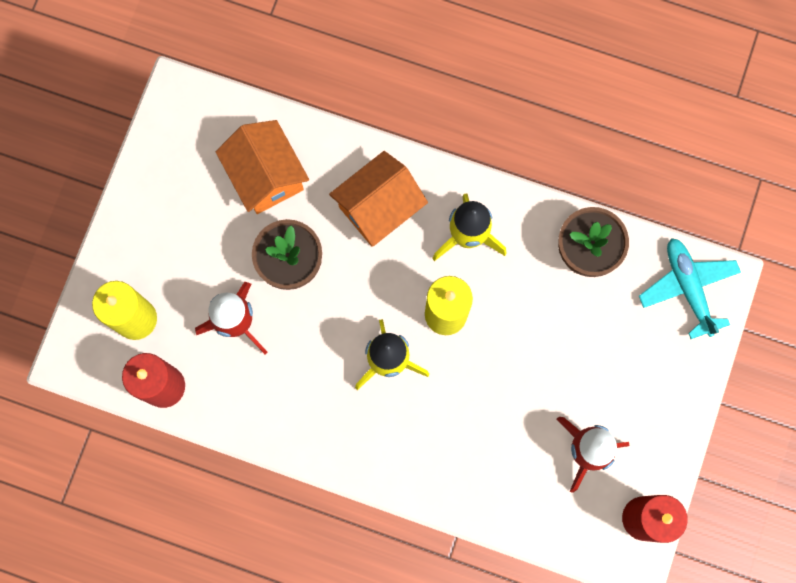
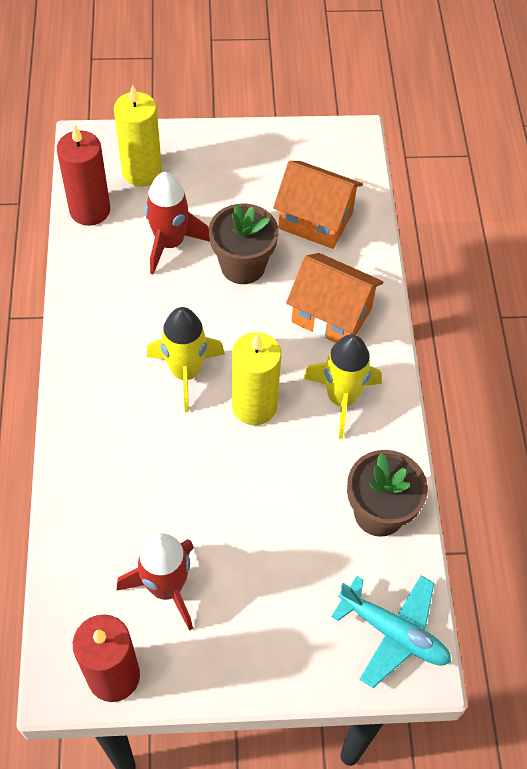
camera: 65 degrees right, 20 degrees down
(266, 176) = (315, 220): orange house -> orange house turned 75 degrees clockwise
(688, 288) = (393, 633): turquoise plane -> turquoise plane turned 75 degrees clockwise

